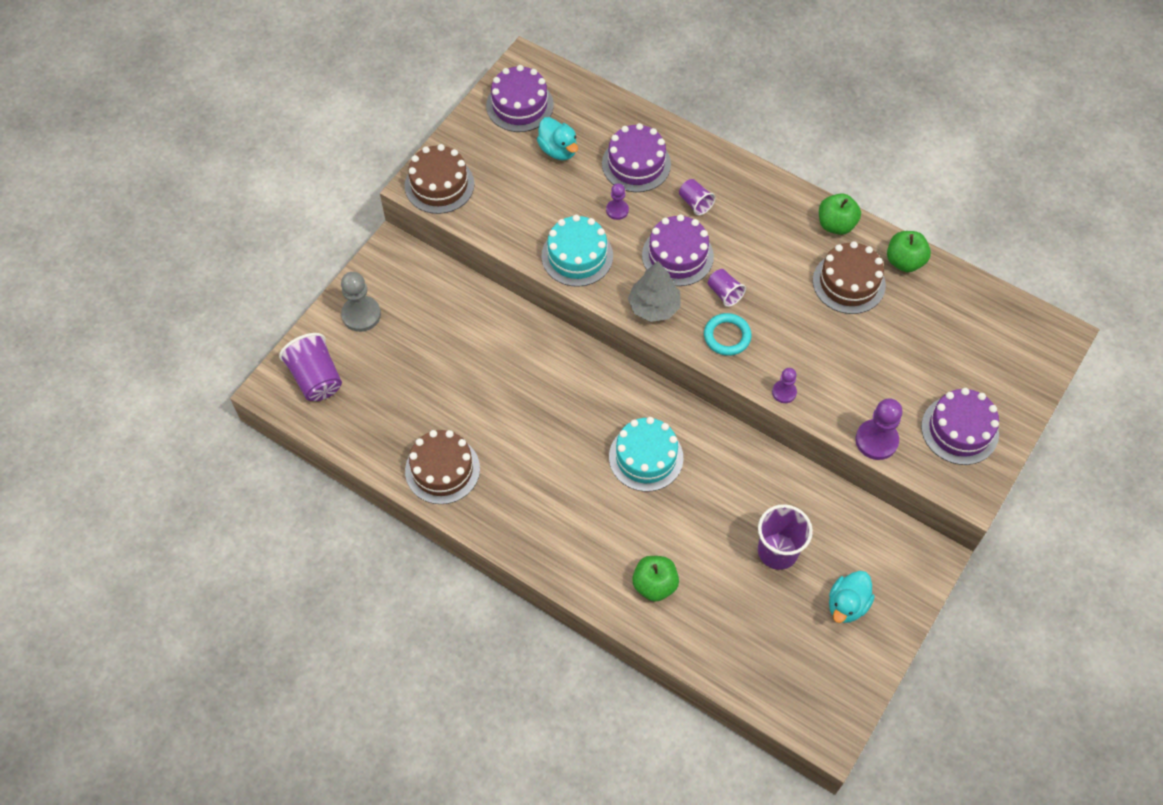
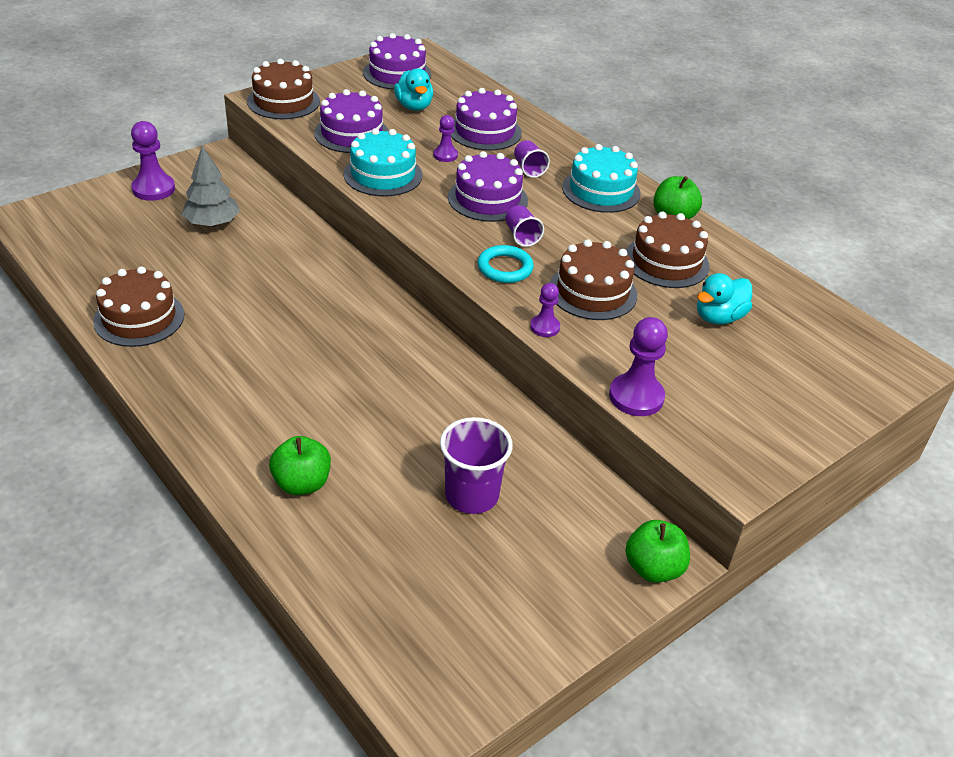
camera: 15 degrees right, 20 degrees down
(316, 378) = (72, 219): purple cup -> none
(361, 315) = (153, 189): grey pawn -> purple pawn
(646, 457) = (366, 368): turquoise cake -> turquoise cake (601, 190)
(654, 307) = (438, 227): grey tree -> grey tree (212, 223)
(805, 339) = (592, 292): none -> brown cake
(847, 604) = (533, 576): turquoise duck -> turquoise duck (719, 317)
(904, 261) = (738, 261): green apple -> green apple (653, 568)
(959, 430) = (747, 415): purple cake -> purple cake (351, 133)

